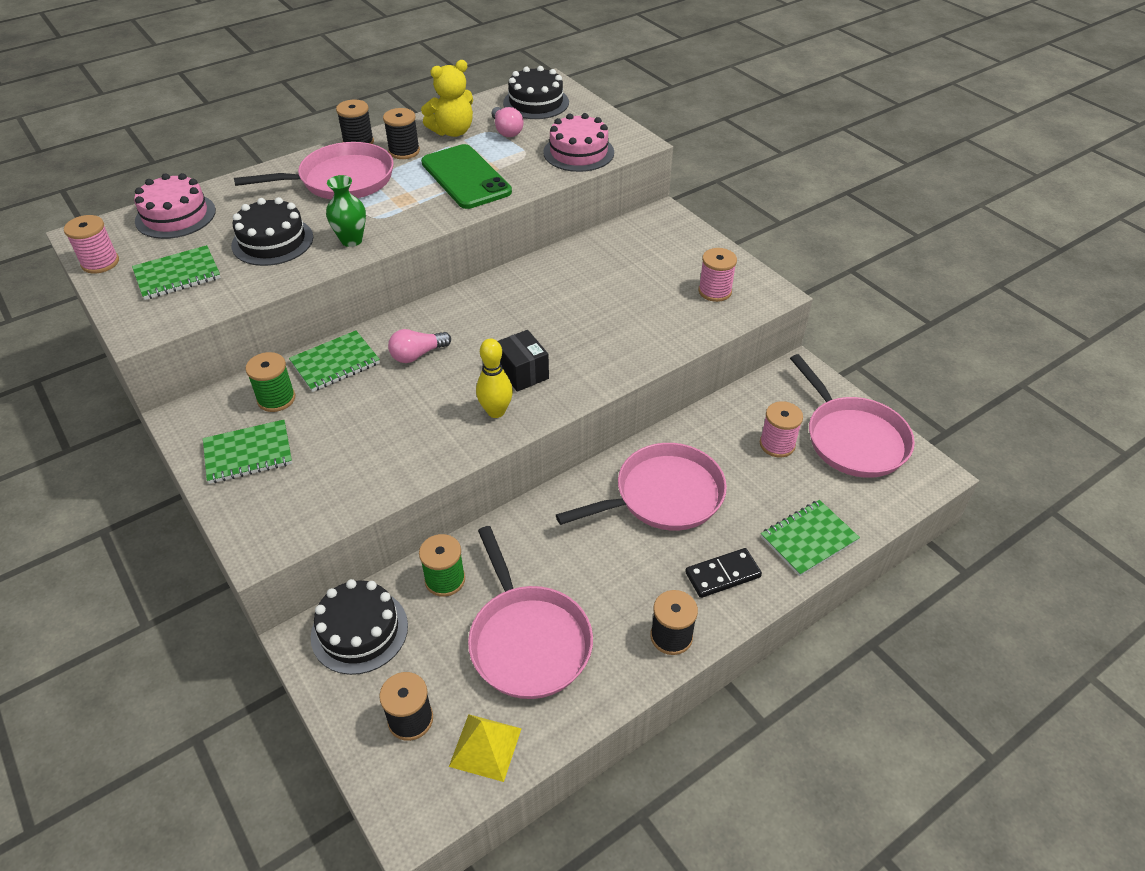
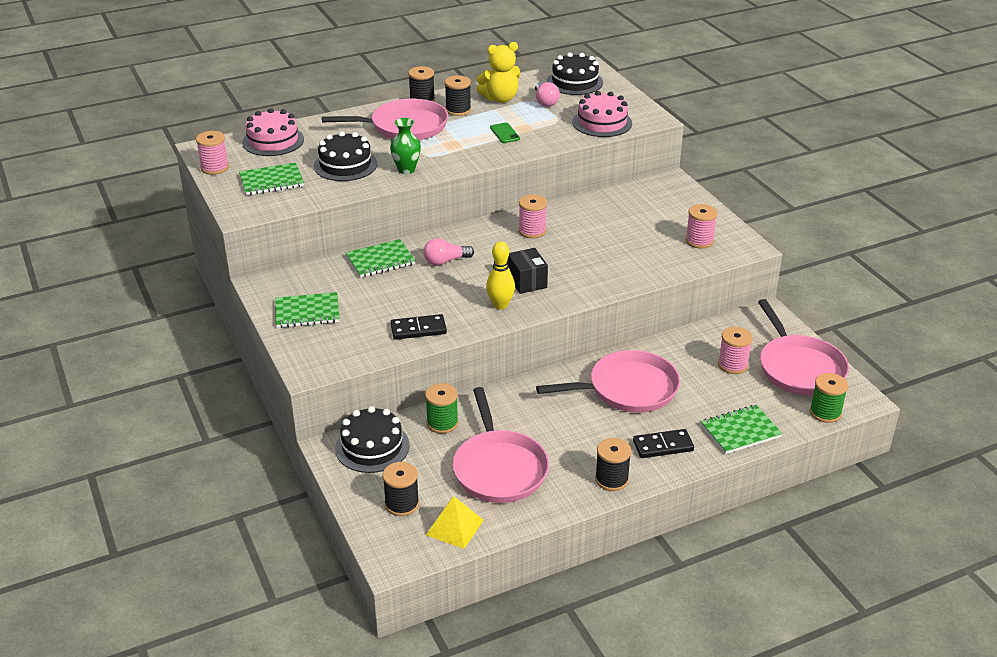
camera: 10 degrees right, 10 degrees down
(276, 399) = (332, 279): green spool -> green spool (825, 412)
(397, 462) = (418, 329): none -> black domino
(465, 177) = (504, 133): green phone -> green phone, size x0.43
(516, 299) = (532, 231): none -> pink spool

